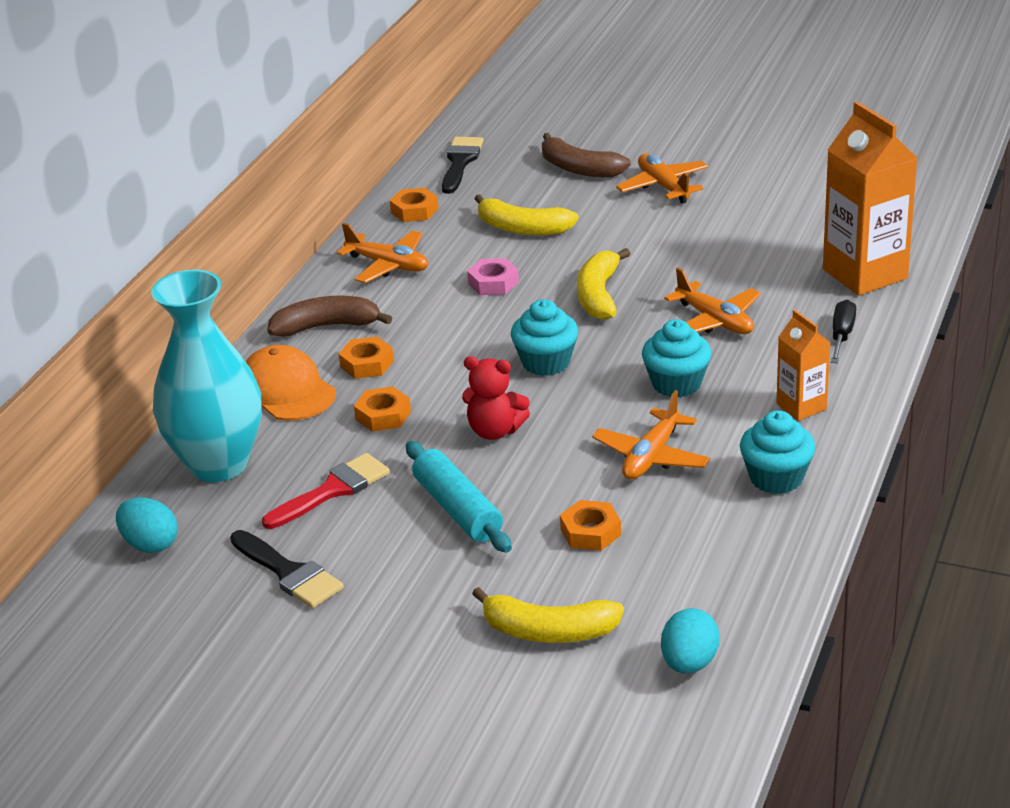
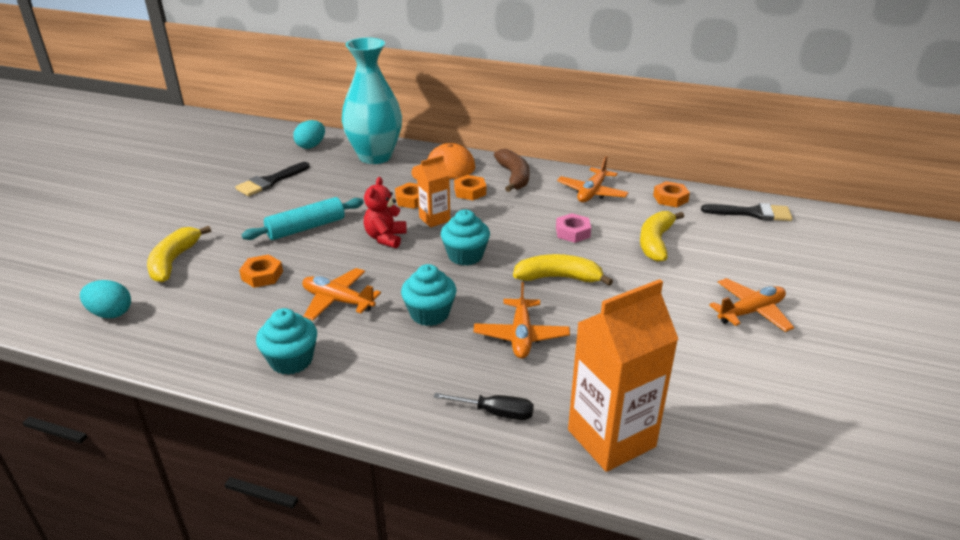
camera: 85 degrees right, 0 degrees up
(332, 490) = (339, 189): red brush -> none
(579, 168) = (766, 267): brown banana -> none
(715, 321) = (521, 336): orange plane -> orange plane turned 45 degrees counterclockwise
(801, 406) = (385, 380): orange carton -> orange carton (434, 219)

